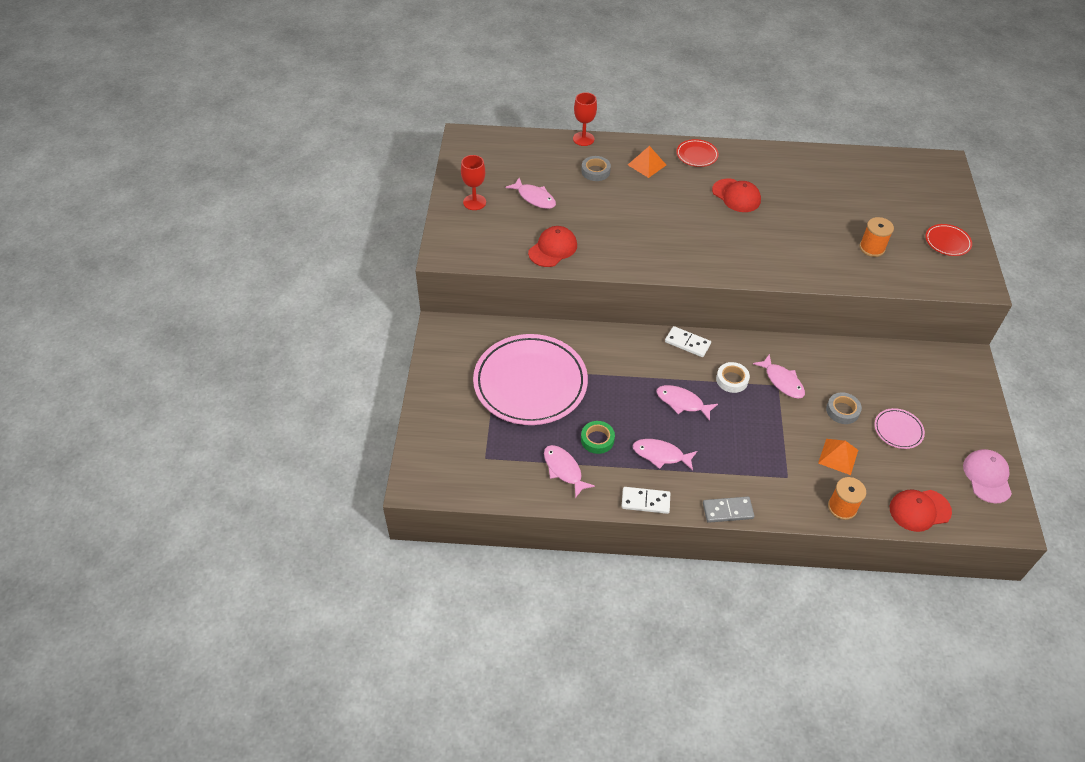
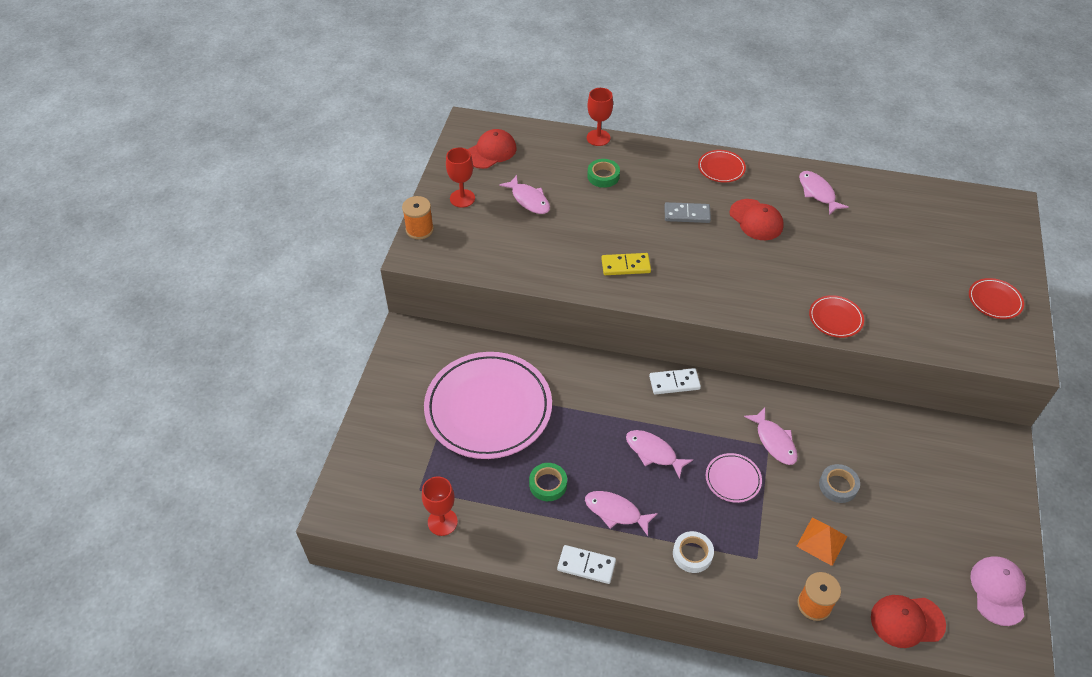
camera: 10 degrees right, 0 degrees up
(512, 482) = (442, 522): none -> red goblet
(553, 249) = (535, 260): red cap -> red cap (491, 152)
(564, 470) = (503, 515): pink fish -> pink fish (817, 193)
(595, 171) = (603, 176): grey tape -> green tape
(633, 245) = (625, 266): none -> yellow domino
(647, 165) = (662, 174): orange pyramid -> none
(687, 343) = (674, 383): white domino -> white domino turned 45 degrees counterclockwise
(727, 511) = (678, 590): grey domino -> grey domino (687, 214)
(732, 380) = (716, 432): white tape -> white tape (692, 554)
(820, 270) = (835, 318): none -> red plate
(872, 248) = (902, 298): orange spool -> orange spool (419, 229)
(898, 430) = (900, 518): pink plate -> pink plate (733, 479)

